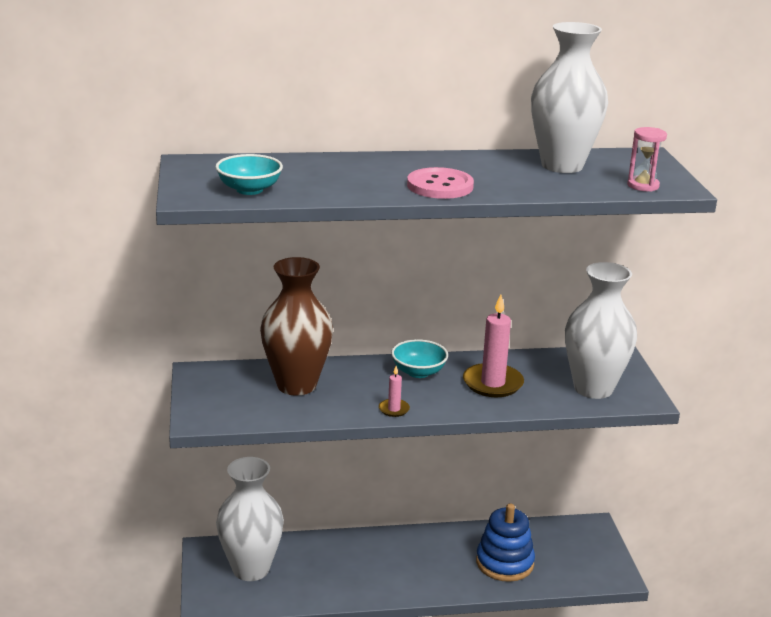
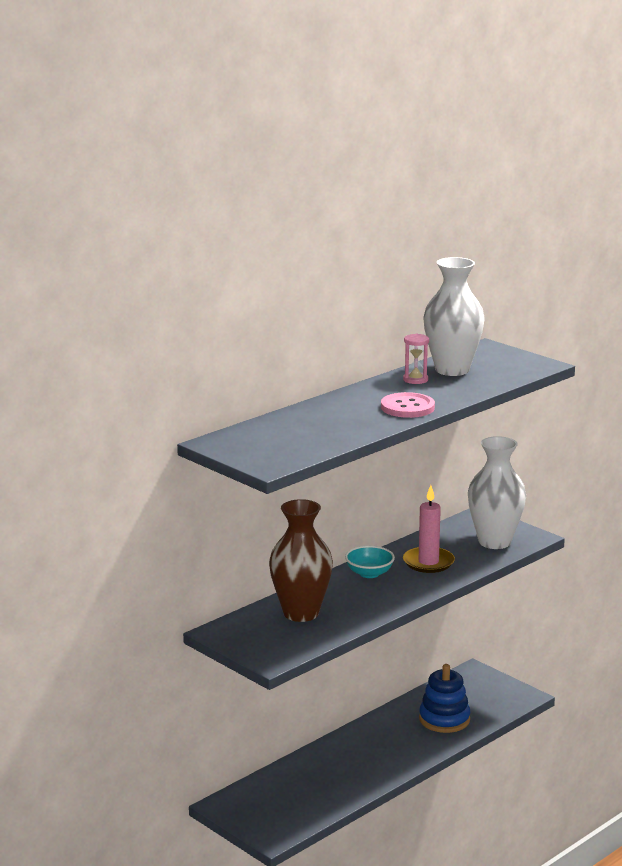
camera: 35 degrees left, 5 degrees down
(249, 190) = (296, 448): turquoise bowl -> none
(251, 569) = (273, 802): white vase -> none
(394, 409) = (391, 603): pink candle -> none
(643, 186) = (522, 369): pink hourglass -> pink hourglass (415, 380)

